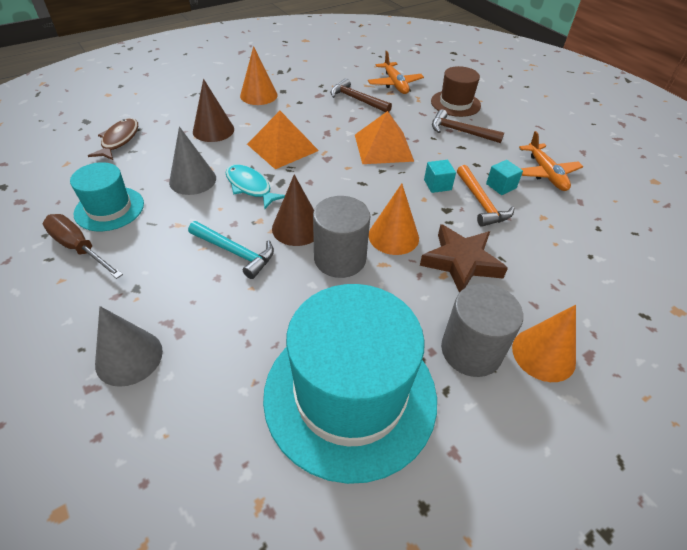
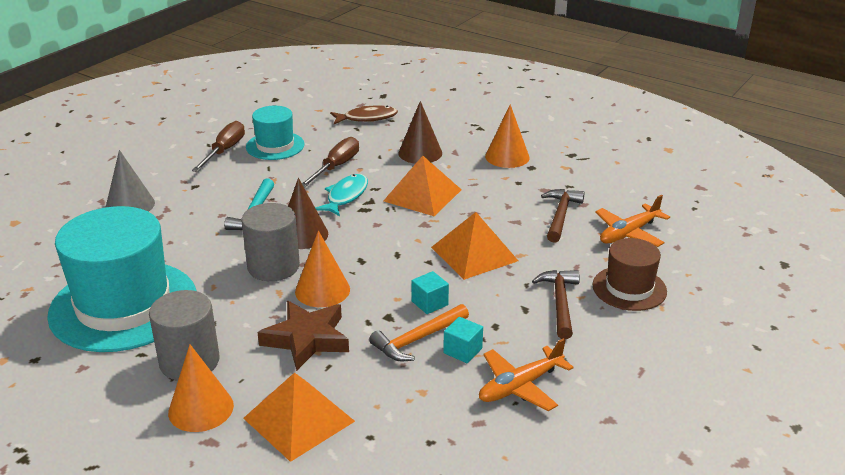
camera: 70 degrees right, 15 degrees down
(192, 180) = (336, 167): grey cone -> brown screwdriver
(567, 291) = (299, 419): none -> orange pyramid

